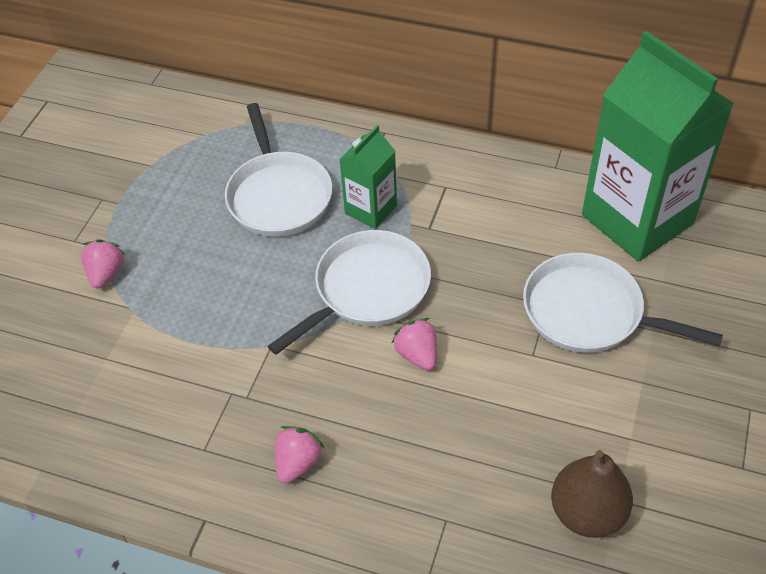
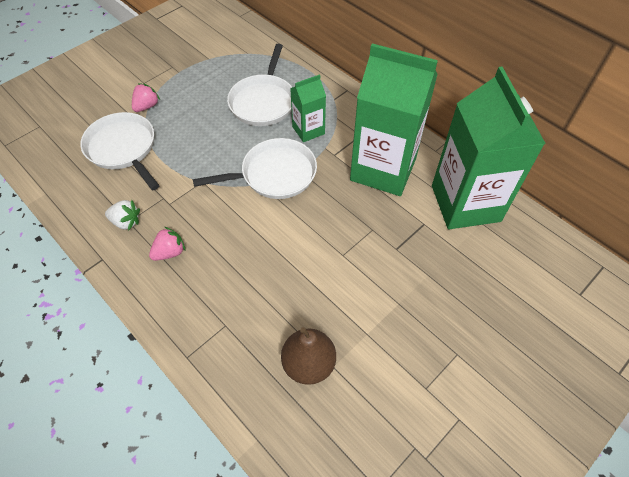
camera: 25 degrees right, 5 degrees up
(201, 451) = (126, 222): none -> white strawberry
(417, 354) = (276, 223): pink strawberry -> none
(506, 220) = (383, 169): none -> green carton
(588, 312) = (394, 245): white pan -> white pan (123, 148)

